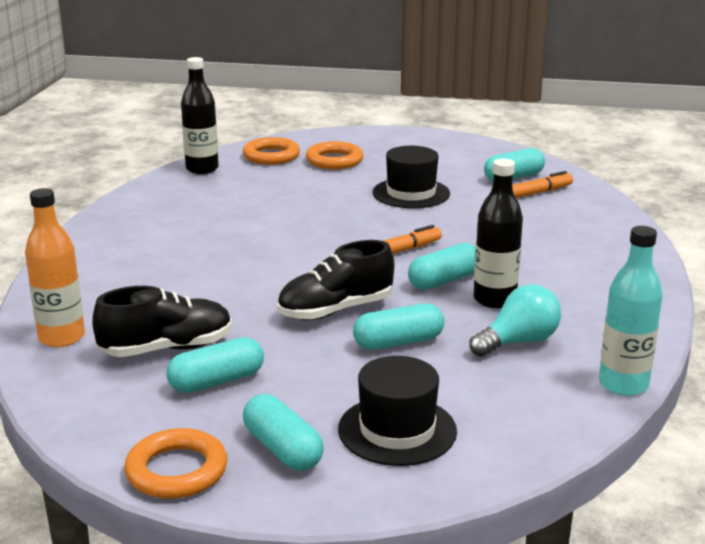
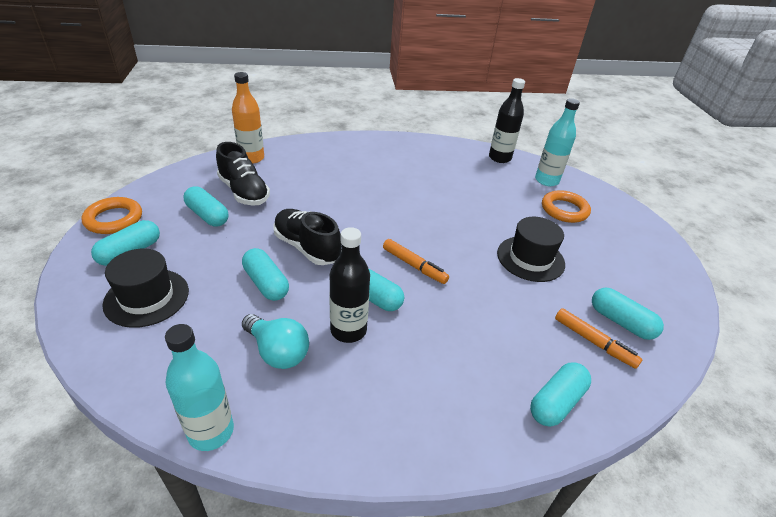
camera: 70 degrees right, 15 degrees up
(271, 156) = (546, 180): orange ring -> turquoise bottle
(601, 222) = (556, 402): none -> turquoise capsule

